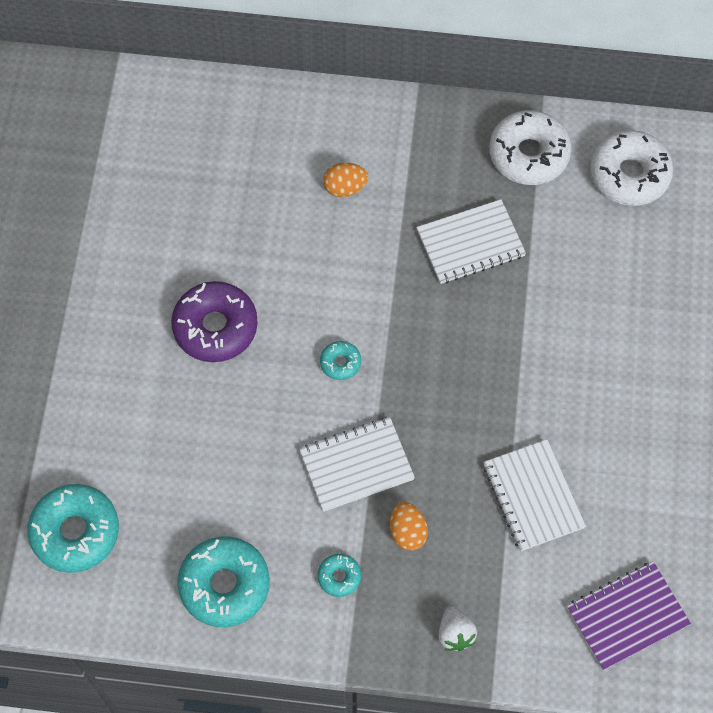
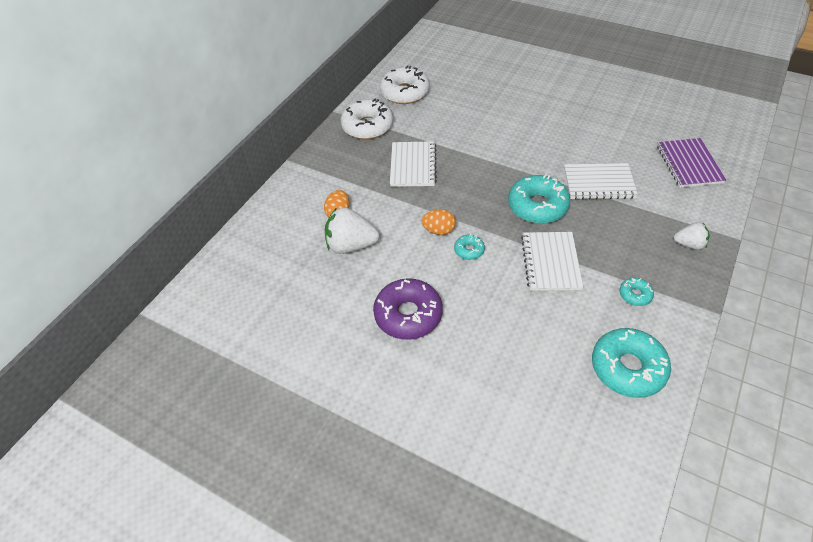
camera: 65 degrees left, 15 degrees down
(75, 532) = (554, 467): turquoise donut -> turquoise donut (537, 206)
(297, 224) = (351, 245): none -> white strawberry
(407, 532) = (608, 249): orange egg -> orange egg (439, 230)

